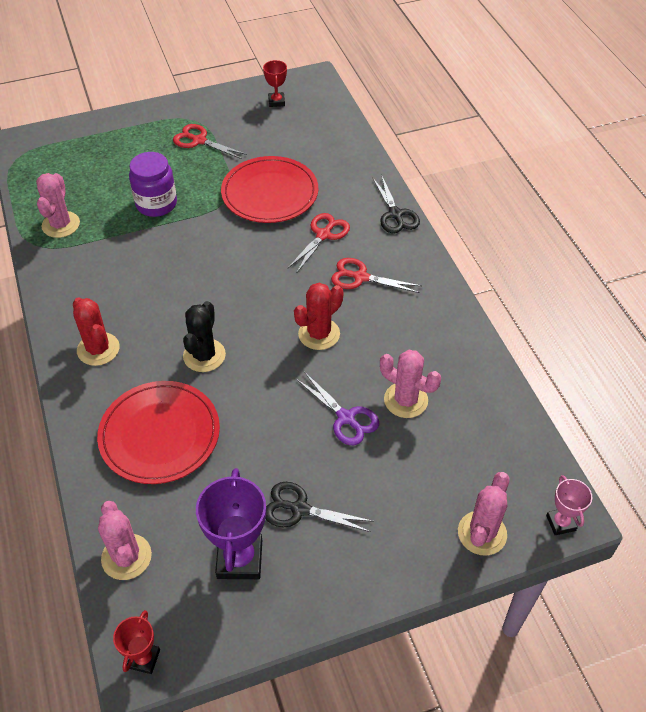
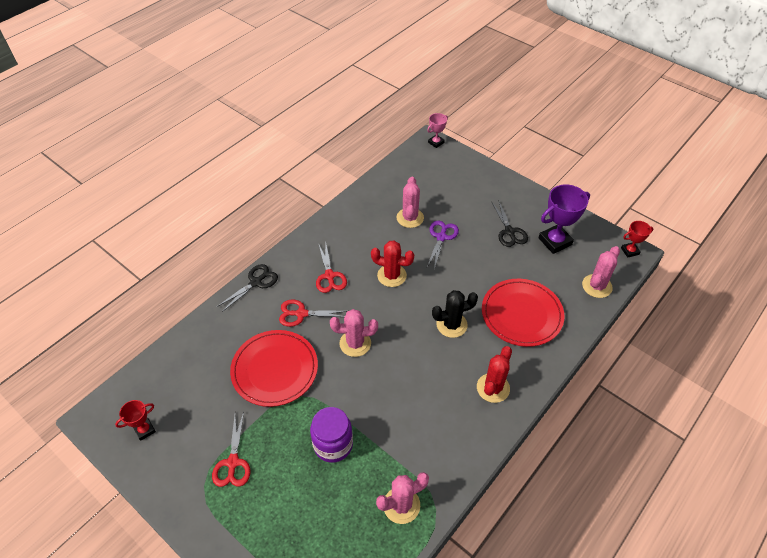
camera: 120 degrees left, 0 degrees up
(482, 533) = (463, 165): pink cactus -> pink cactus (355, 343)

